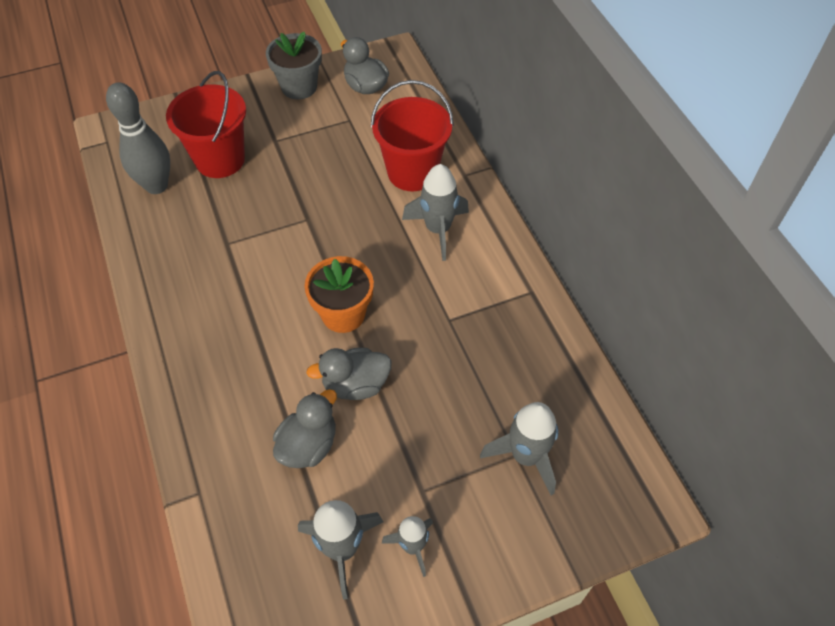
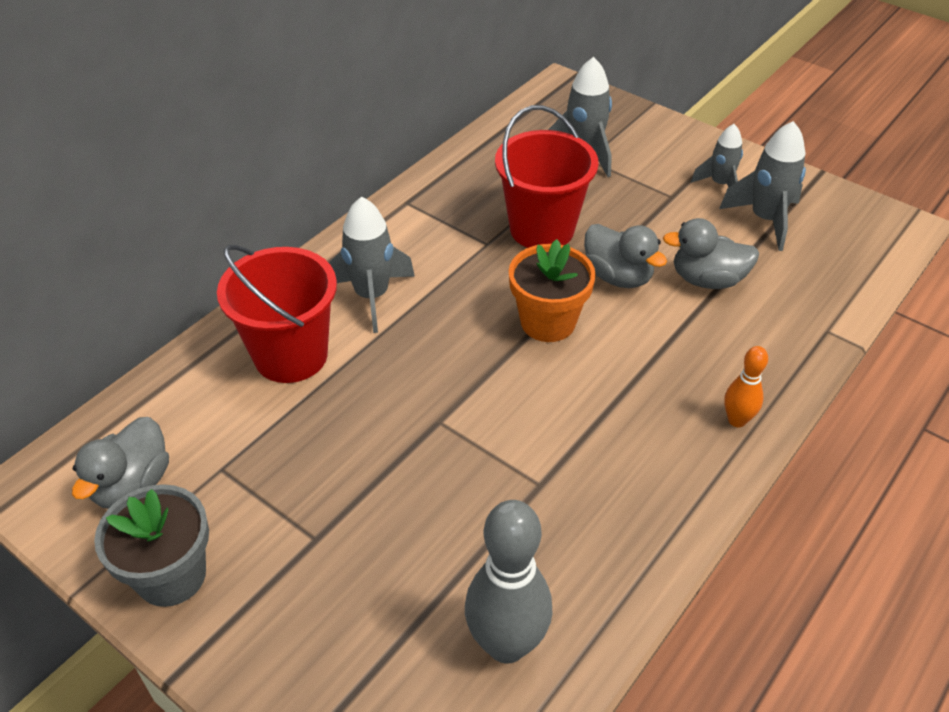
camera: 120 degrees left, 10 degrees down
(181, 370) = (737, 420): none -> orange bowling pin
(220, 159) = (398, 589): red bucket -> red bucket (542, 229)

